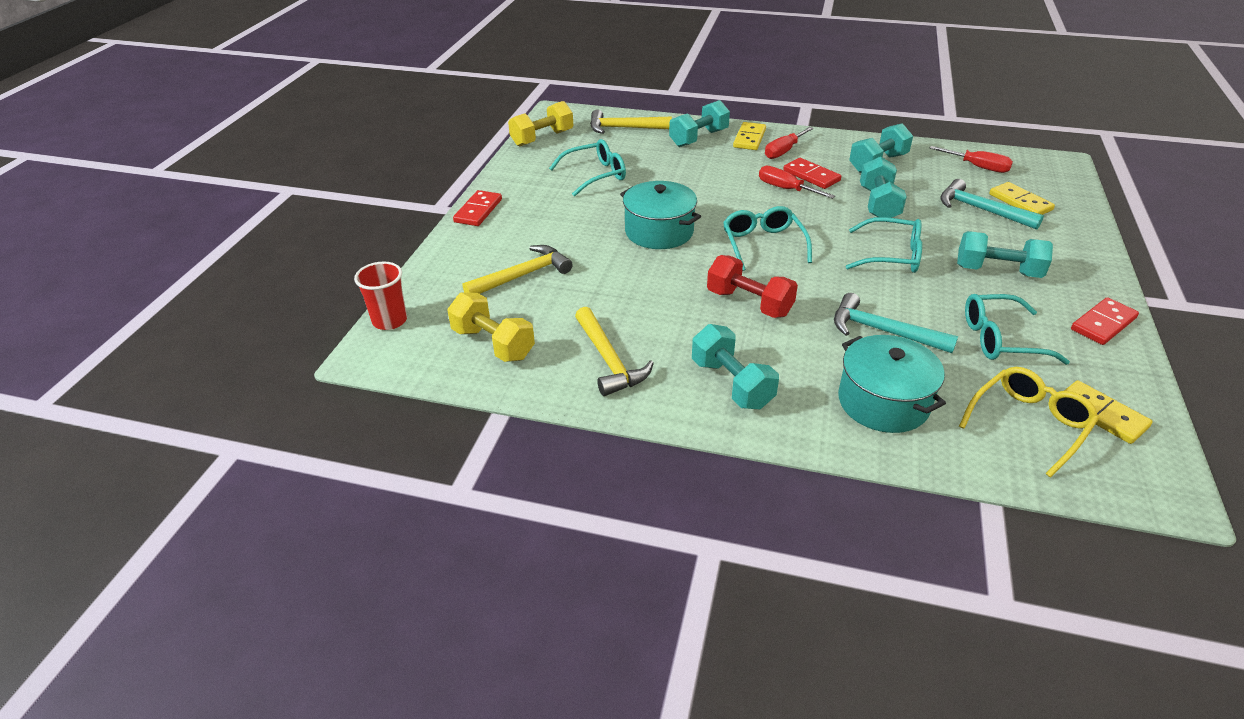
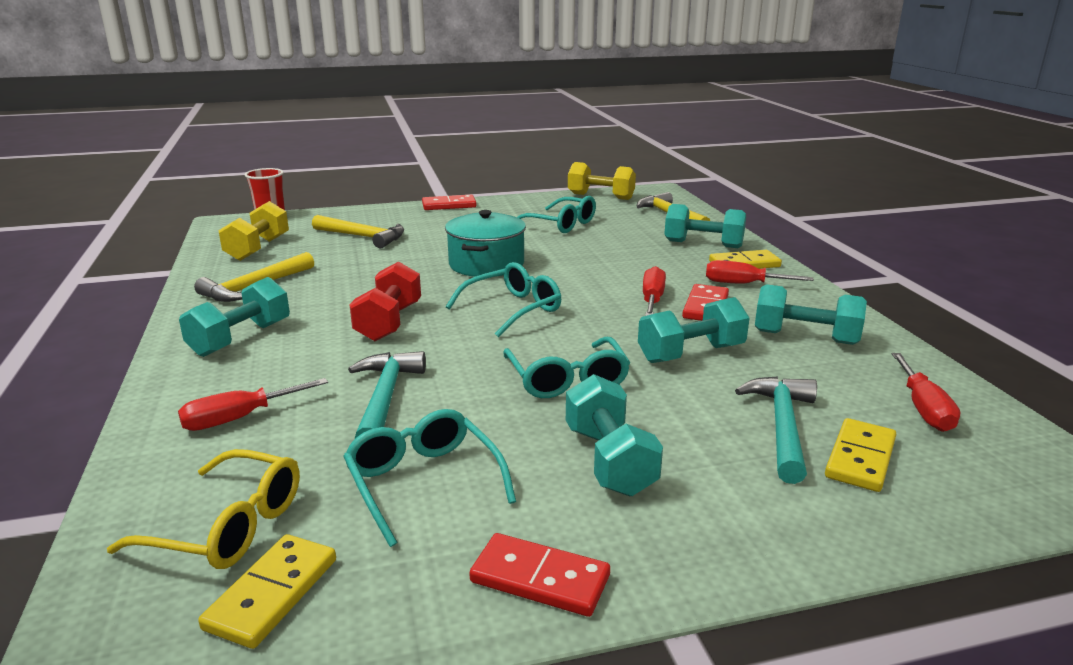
camera: 60 degrees right, 15 degrees down
(883, 402) = (239, 418): turquoise pot -> red screwdriver

